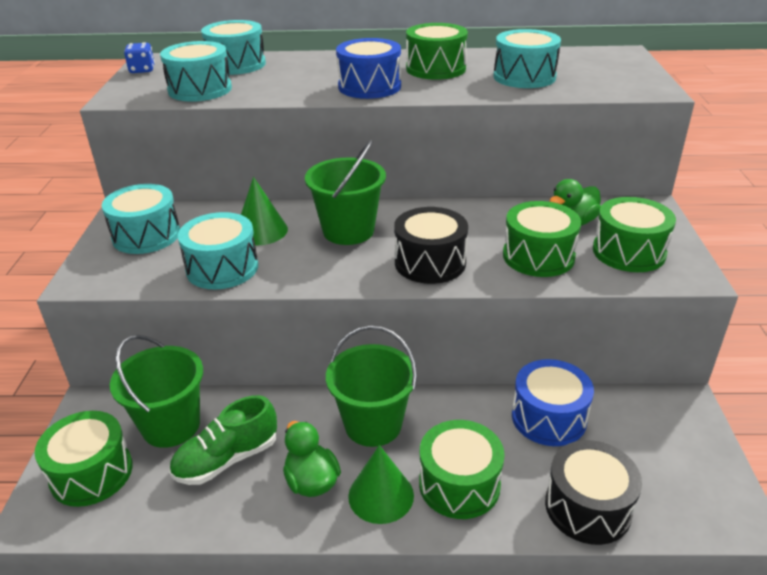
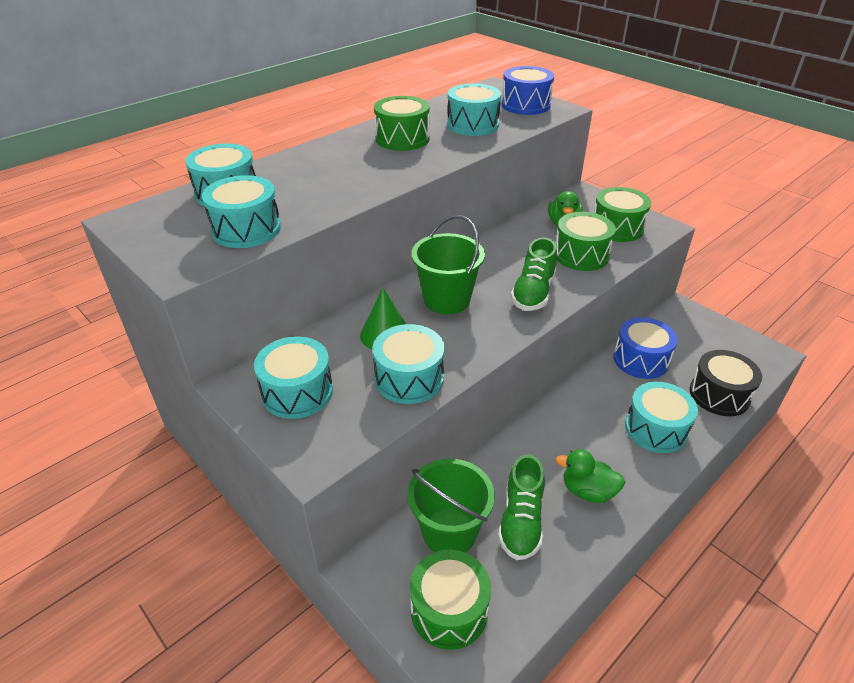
camera: 45 degrees left, 5 degrees up
(142, 70) = (138, 234): blue dice -> none
(369, 87) = (385, 171): blue drum -> blue drum (525, 105)
(373, 424) = (567, 430): green bucket -> none
(381, 495) = (631, 467): green cone -> none
(430, 262) = (533, 293): black drum -> green shoe
(459, 484) = (655, 429): green drum -> turquoise drum

